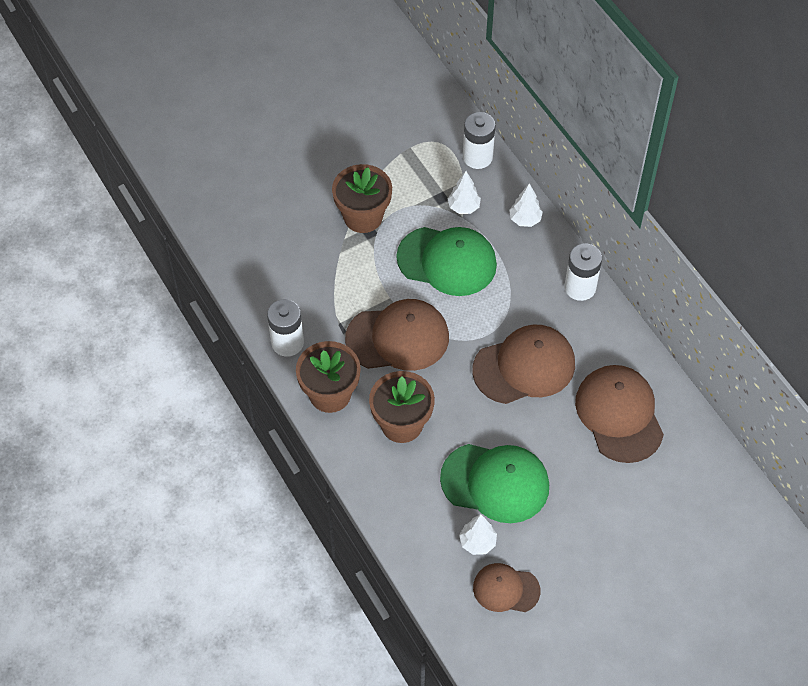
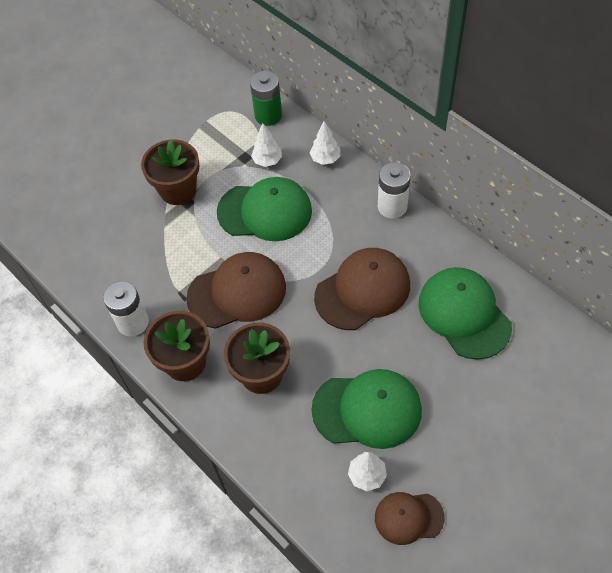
camera: 10 degrees left, 0 degrees up
(477, 157) = (268, 115): white battery -> green battery
(619, 415) = (464, 314): brown cap -> green cap

